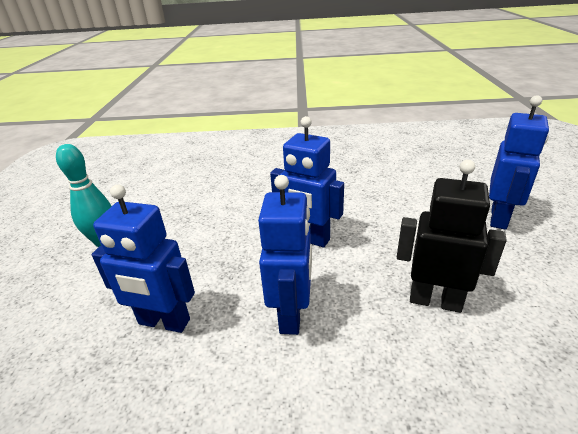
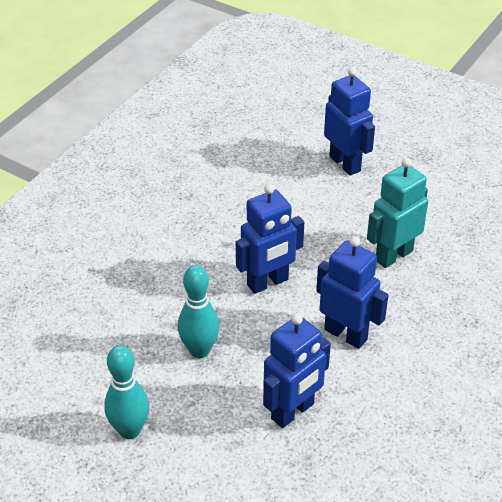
camera: 60 degrees left, 10 degrees up
(205, 238) = (199, 350): none -> turquoise bowling pin
(435, 300) = (393, 255): black robot -> turquoise robot

